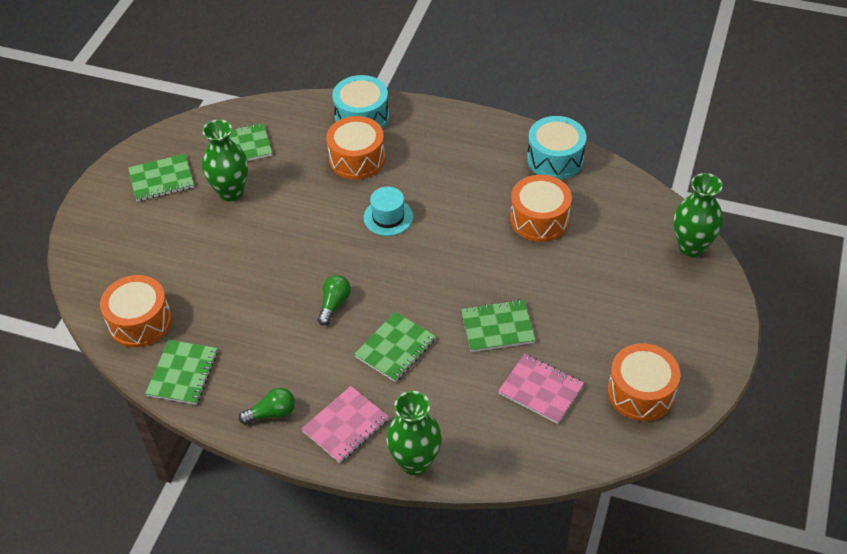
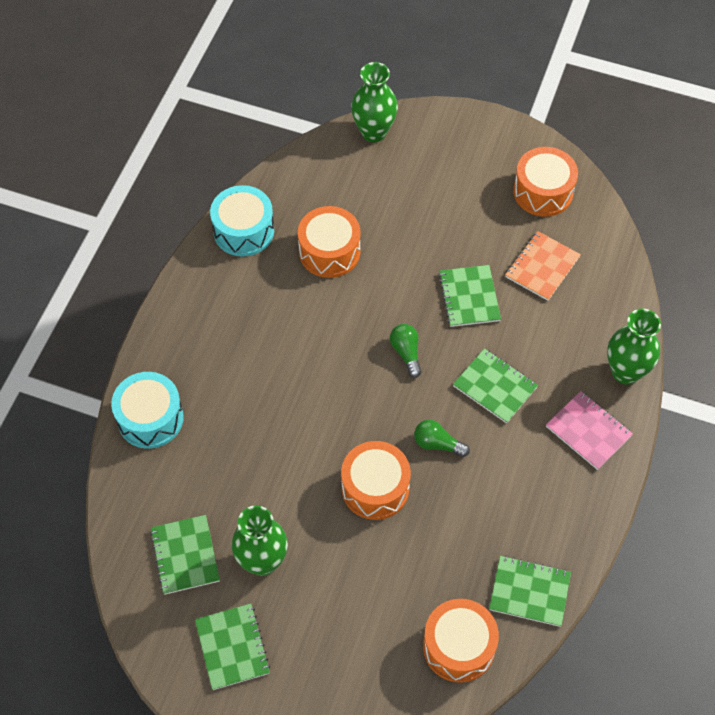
camera: 90 degrees left, 10 degrees up
(272, 413) = (577, 499): green light bulb -> green light bulb (406, 353)
(357, 159) = (221, 423): orange drum -> orange drum (375, 488)
(388, 217) = (316, 391): turquoise hat -> none
(540, 390) = (542, 267): pink notebook -> orange notebook

